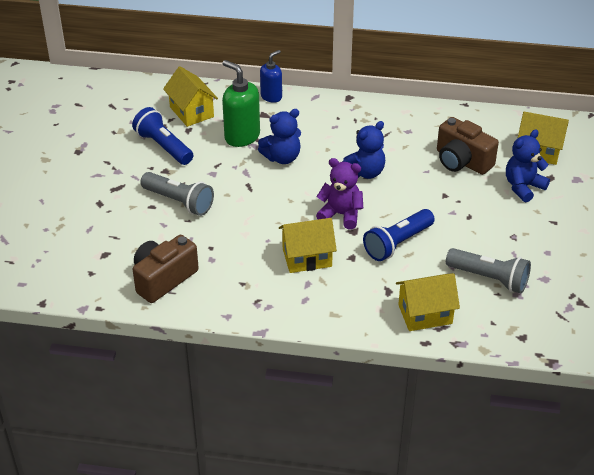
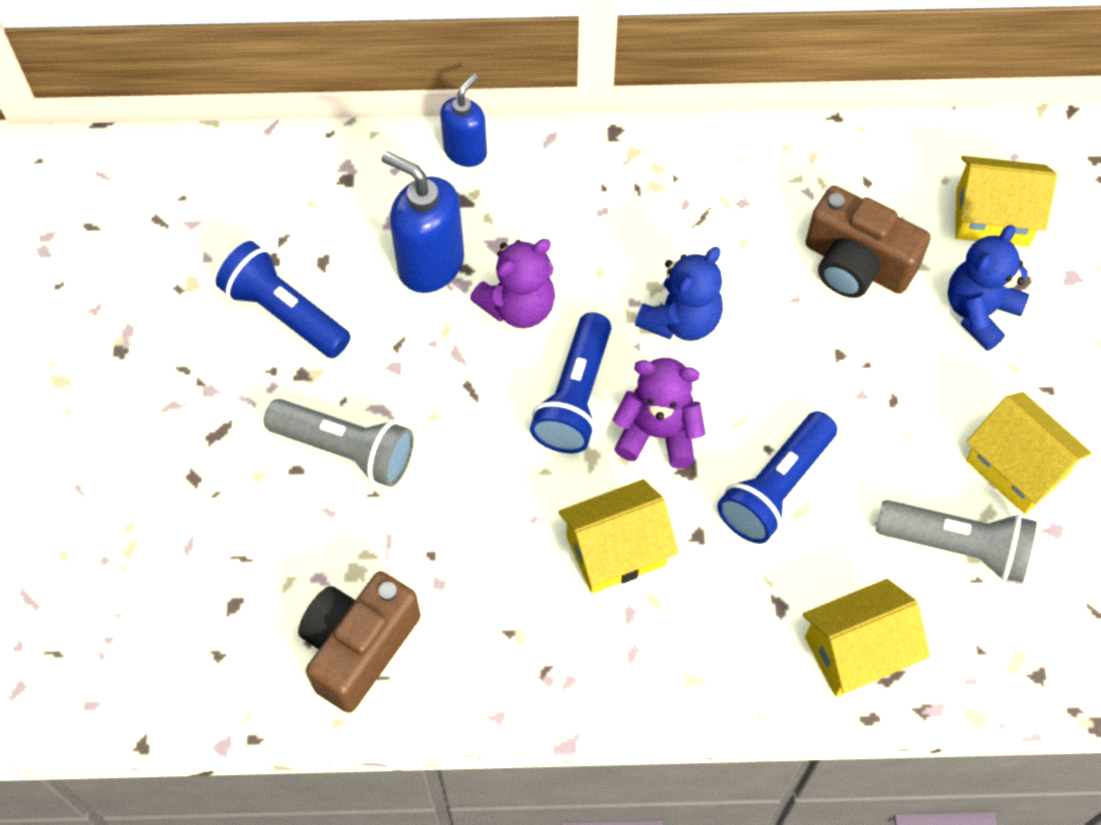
camera: 10 degrees left, 20 degrees up
(191, 112) = (319, 214): yellow house -> yellow house (1016, 467)
(242, 136) = (430, 264): green soap dispenser -> blue soap dispenser
(282, 157) = (518, 307): blue teddy bear -> purple teddy bear
(302, 195) = (575, 397): none -> blue flashlight

